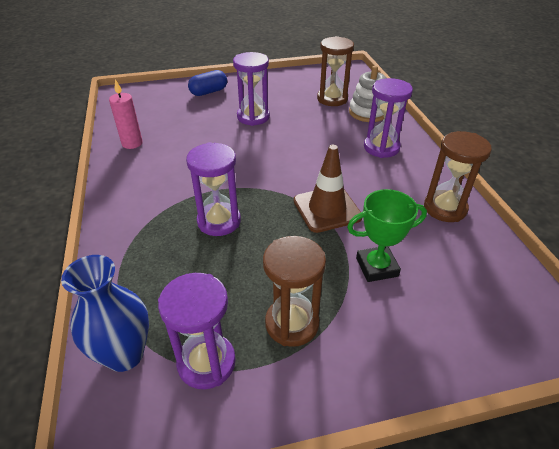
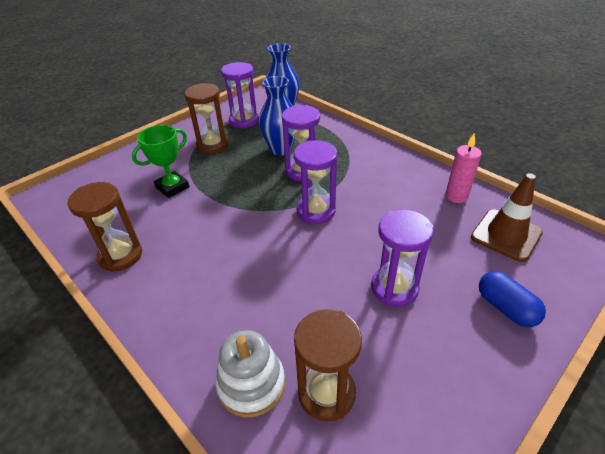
camera: 150 degrees right, 0 degrees up
(209, 92) = (505, 308): blue capsule -> blue capsule turned 60 degrees counterclockwise
(211, 265) = (280, 149): none -> blue vase
(327, 209) = (229, 211): brown traffic cone -> brown traffic cone (506, 235)
(381, 147) = (205, 311): purple hourglass -> purple hourglass (316, 211)

